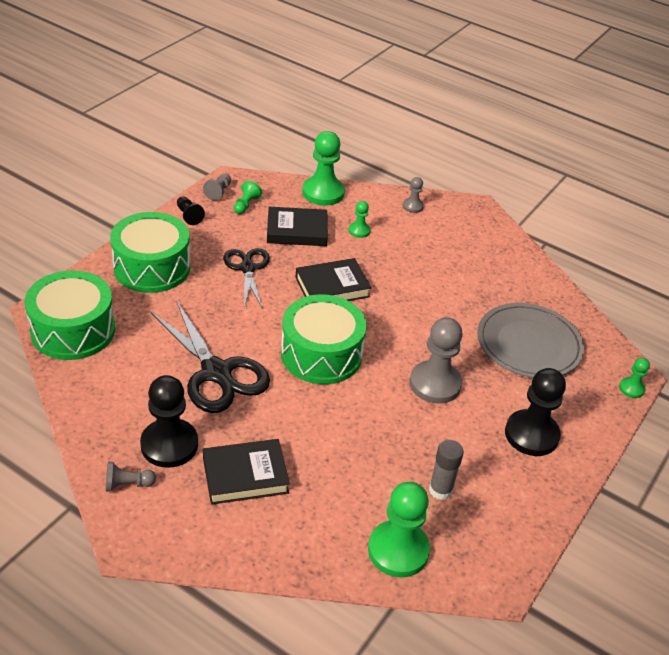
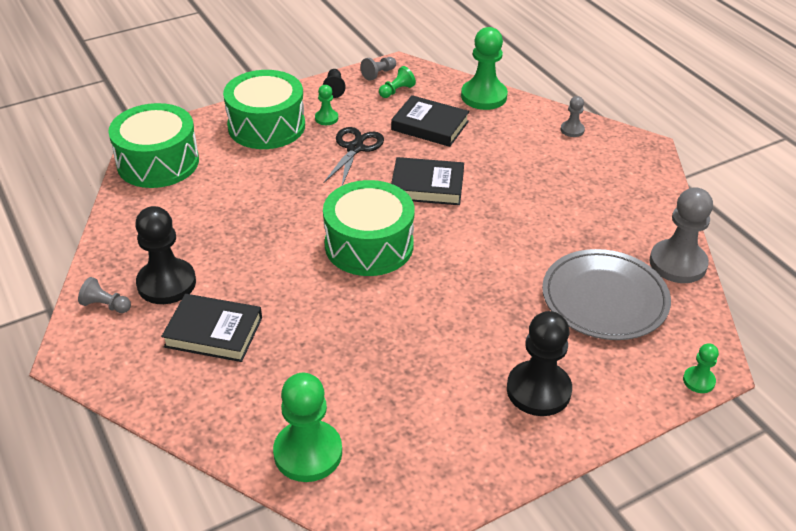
camera: 30 degrees right, 0 degrees up
(216, 372) = (256, 233): black scissors -> none
(359, 231) = (495, 140): green pawn -> green pawn (326, 118)
(435, 384) = (467, 307): grey pawn -> grey pawn (677, 263)
(440, 490) = (395, 411): grey glue stick -> none

